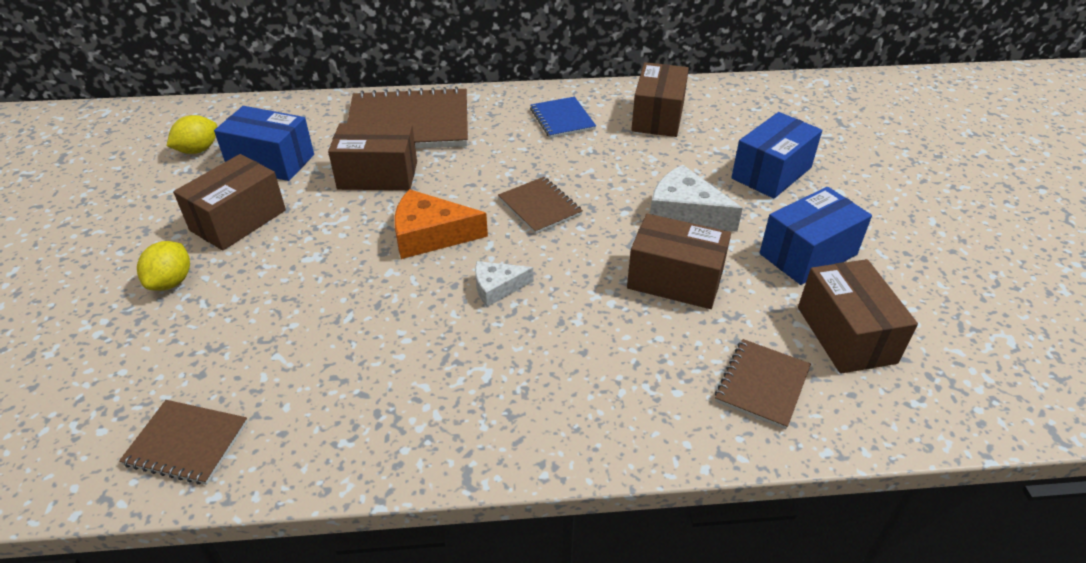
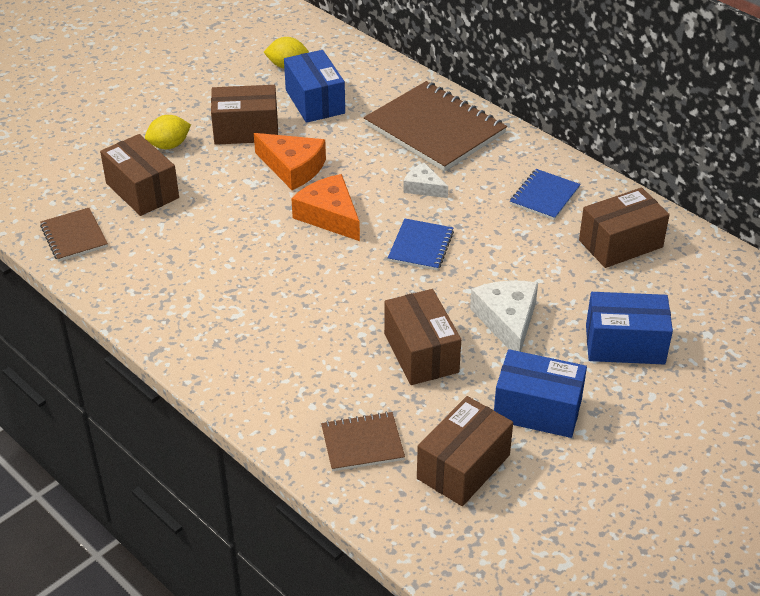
camera: 50 degrees right, 0 degrees up
(335, 221) = (293, 168): none -> orange cheese
(378, 175) = (360, 154): brown box -> brown box (142, 190)
(497, 288) = (315, 275): white cheese -> white cheese (423, 187)
(540, 207) = (421, 246): brown notebook -> blue notebook

